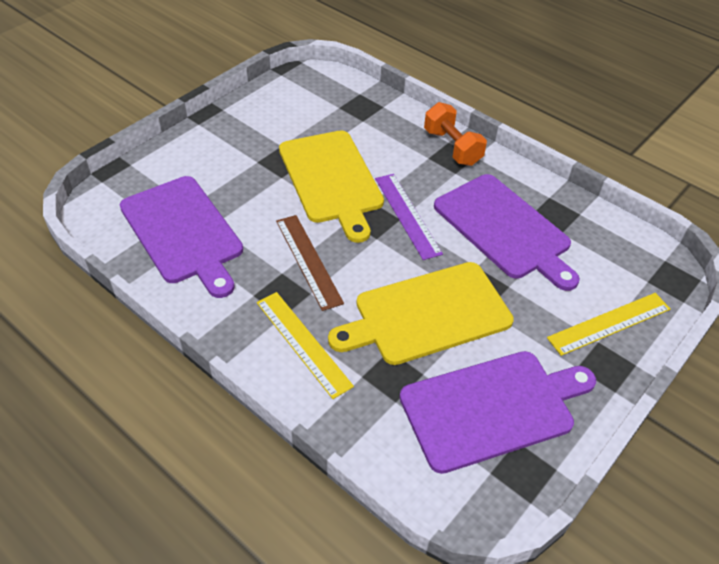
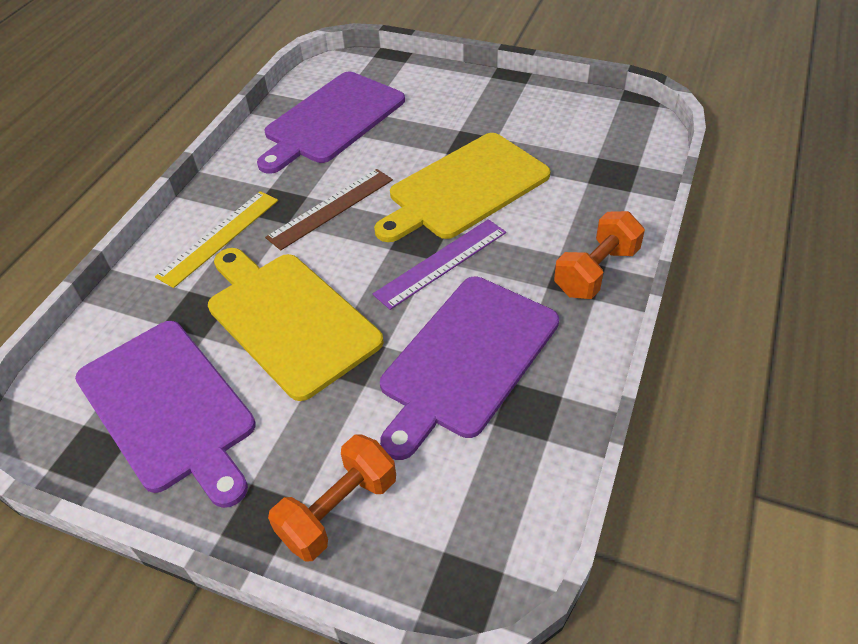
camera: 75 degrees right, 0 degrees up
(609, 323) = (338, 510): yellow ruler -> orange dumbbell

